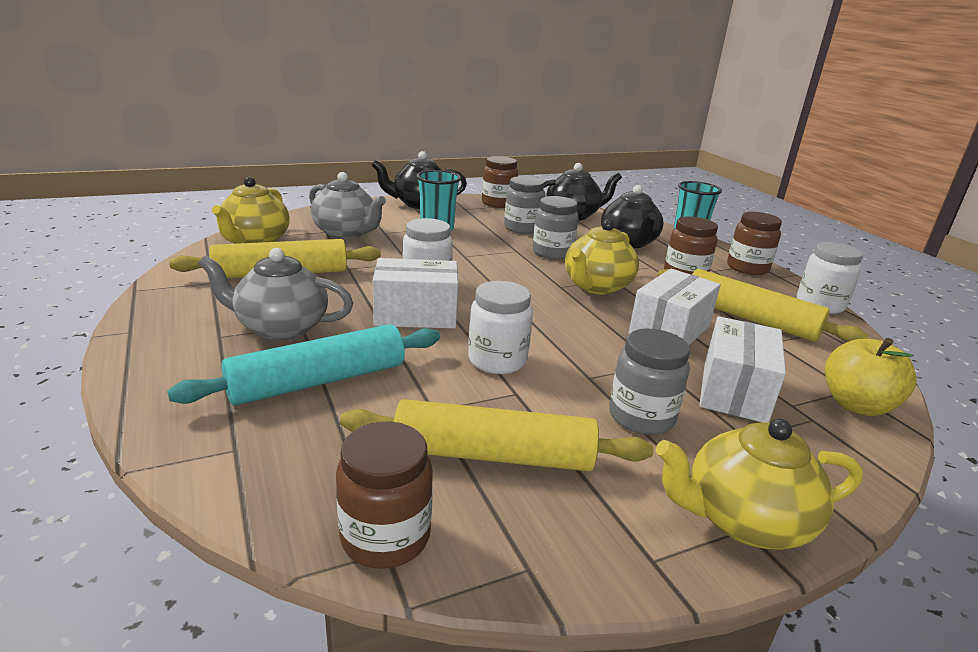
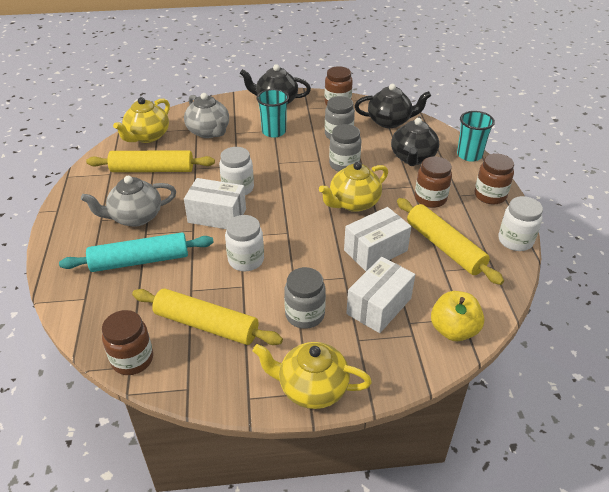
camera: 20 degrees right, 15 degrees up
(281, 327) = (135, 217): grey teapot -> grey teapot turned 45 degrees counterclockwise

